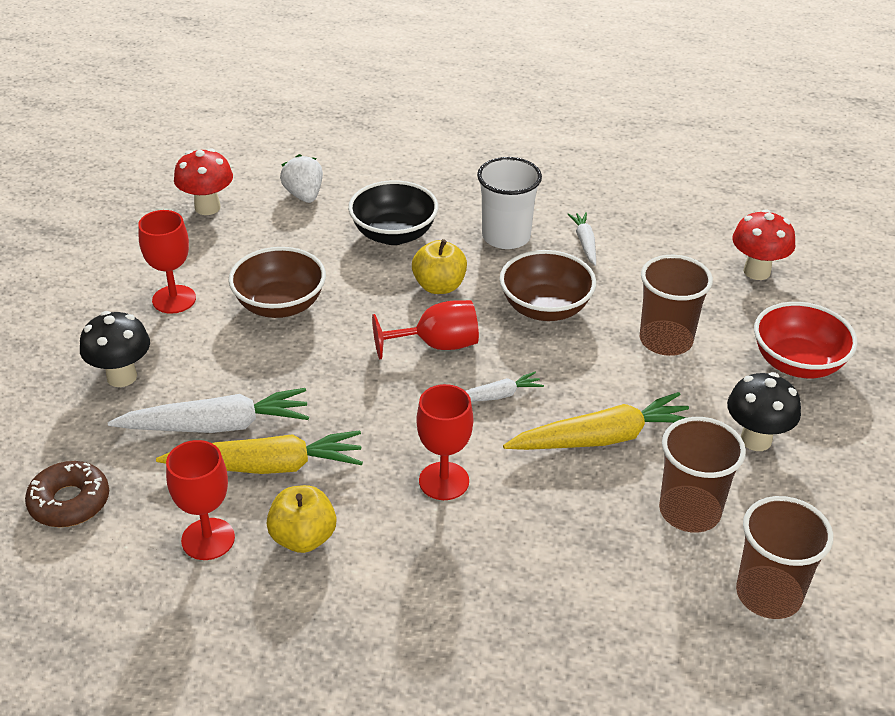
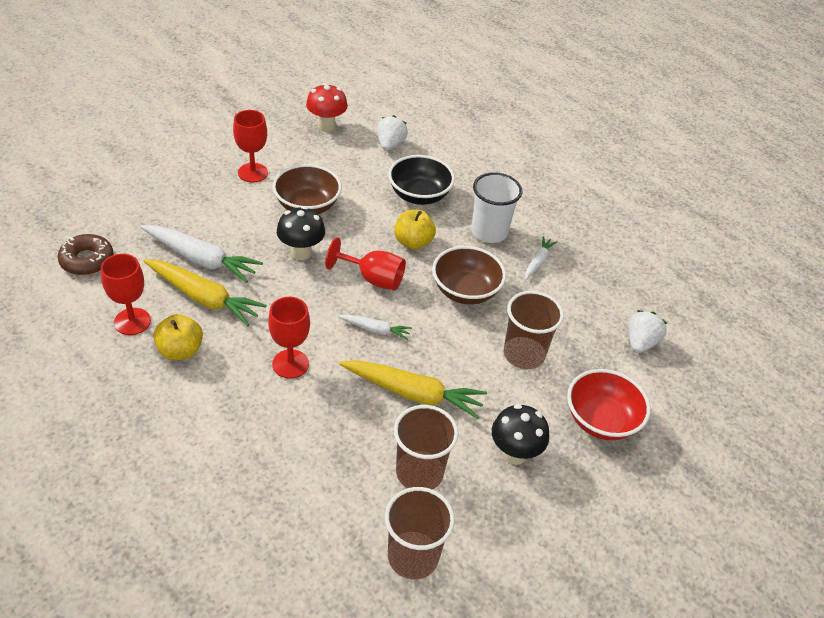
camera: 30 degrees right, 5 degrees up
(122, 377) = (181, 204): black mushroom -> black mushroom (301, 252)
(756, 271) = (640, 342): red mushroom -> white strawberry

